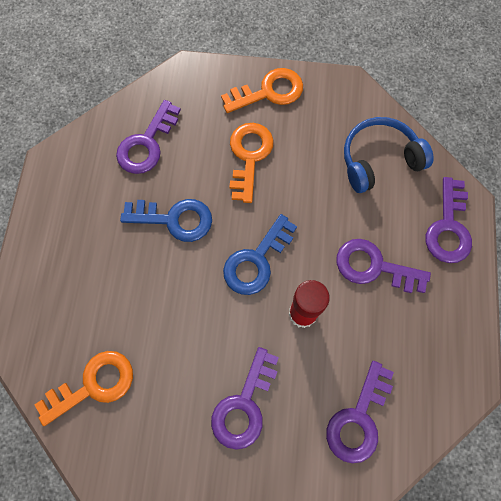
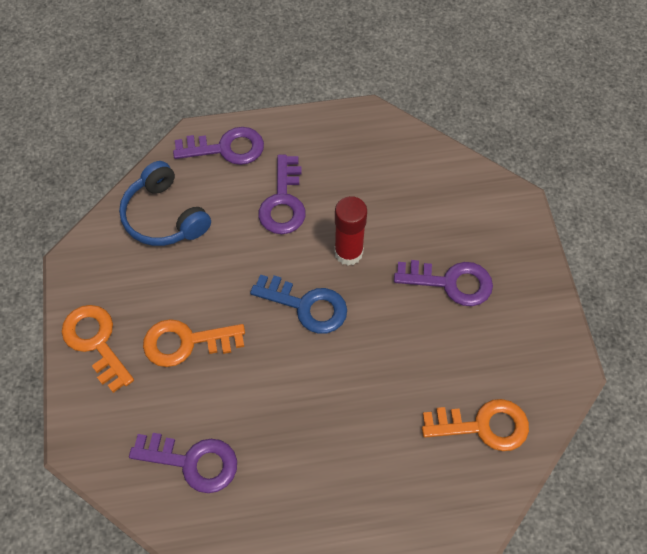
camera: 105 degrees left, 10 degrees down
(93, 385) = (483, 426): orange key -> orange key turned 135 degrees clockwise
(174, 219) = (282, 400): blue key -> none
(358, 419) = (428, 190): purple key -> none

